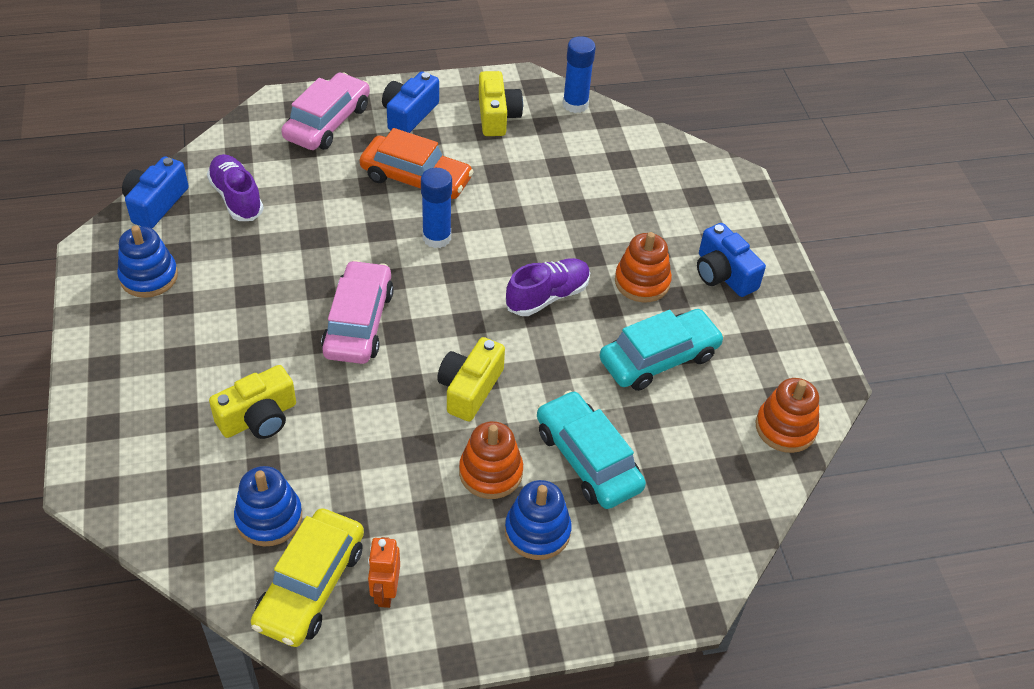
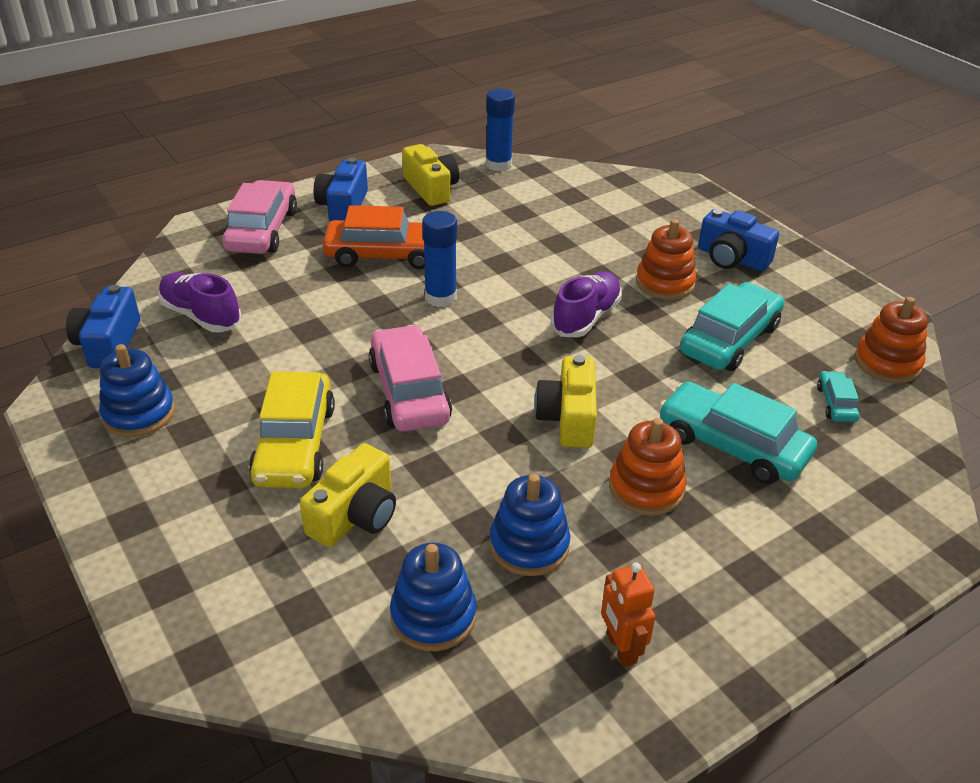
camera: 20 degrees left, 10 degrees down
(310, 586) = (530, 673): yellow car -> yellow car (294, 444)
(537, 531) = (735, 528): blue stacking toy -> blue stacking toy (529, 545)
(707, 451) = (836, 403): none -> turquoise car

